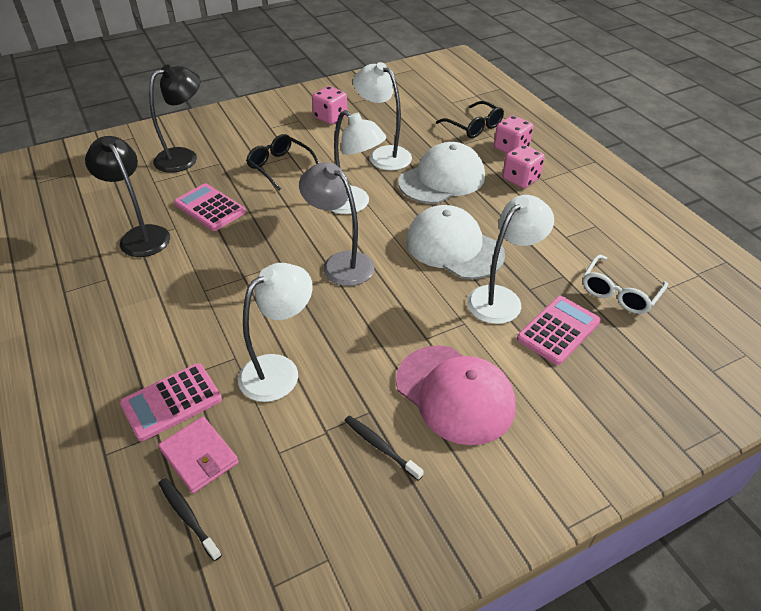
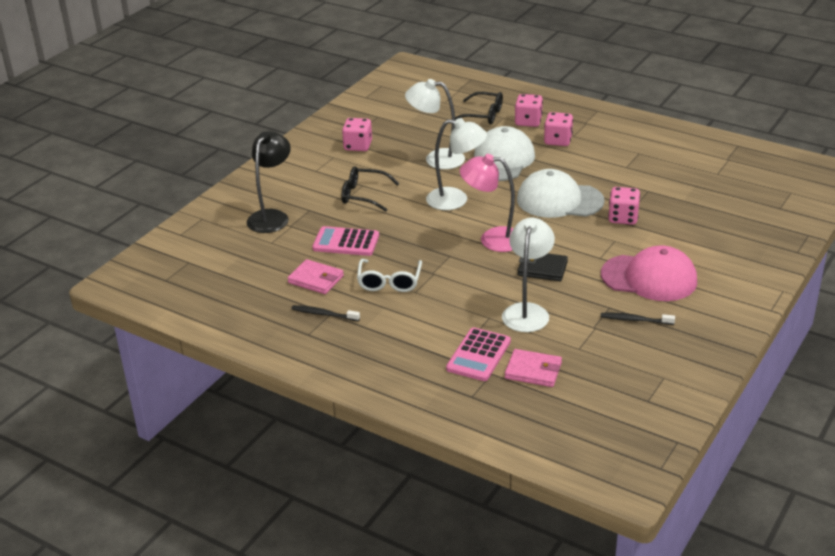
camera: 30 degrees left, 10 degrees down
(141, 235) = (316, 279): black lamp -> pink wallet
(188, 517) = (563, 397): black toothbrush -> black toothbrush (324, 314)
(340, 263) = (492, 239): grey lamp -> pink lamp
(351, 323) = (542, 269): none -> black wallet
(501, 298) = (623, 218): white lamp -> pink dice
(558, 330) = (675, 221): pink calculator -> none
(619, 293) = (691, 187): white glasses -> white glasses (389, 282)

